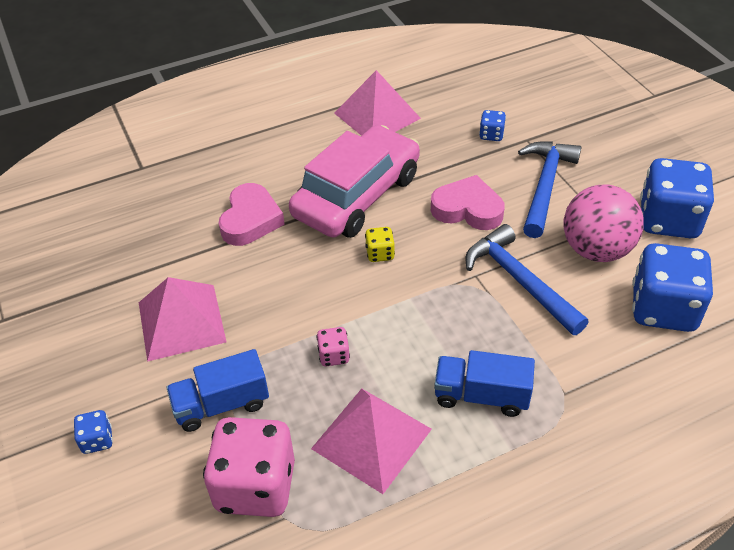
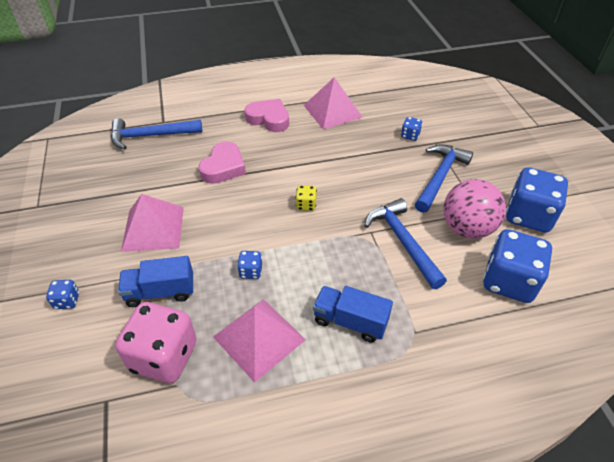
camera: 10 degrees right, 0 degrees up
(131, 191) = (151, 136): none -> blue hammer
(334, 355) = (251, 271): pink dice -> blue dice
(357, 195) = (302, 162): pink car -> none
(467, 209) = (378, 184): pink heart -> pink heart (269, 119)

